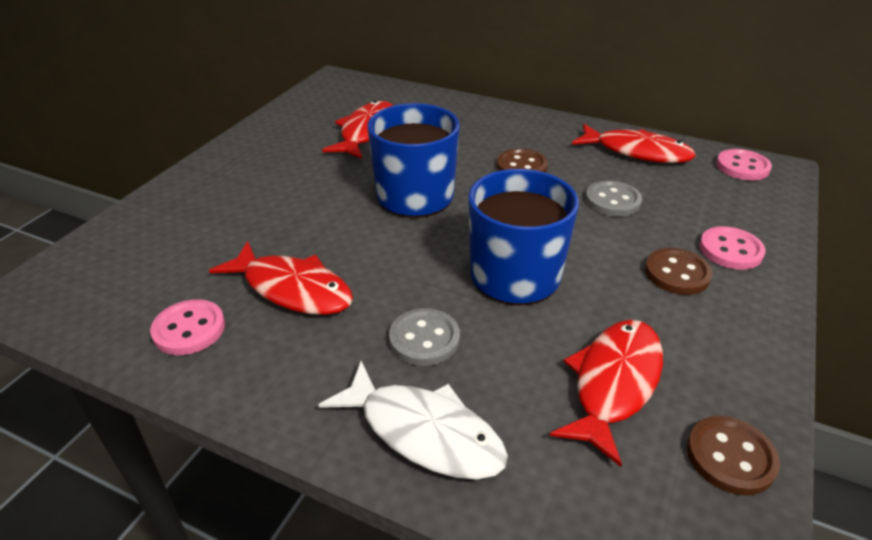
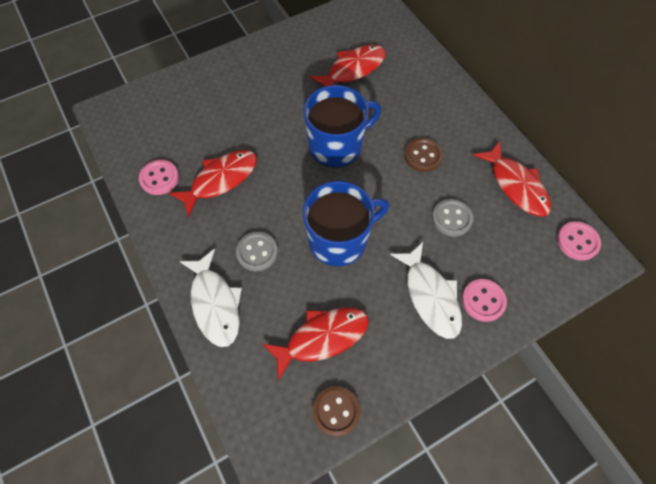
camera: 35 degrees right, 25 degrees up
(292, 289) = (220, 180): red fish -> red fish turned 105 degrees counterclockwise
(677, 273) = (430, 296): brown button -> white fish

